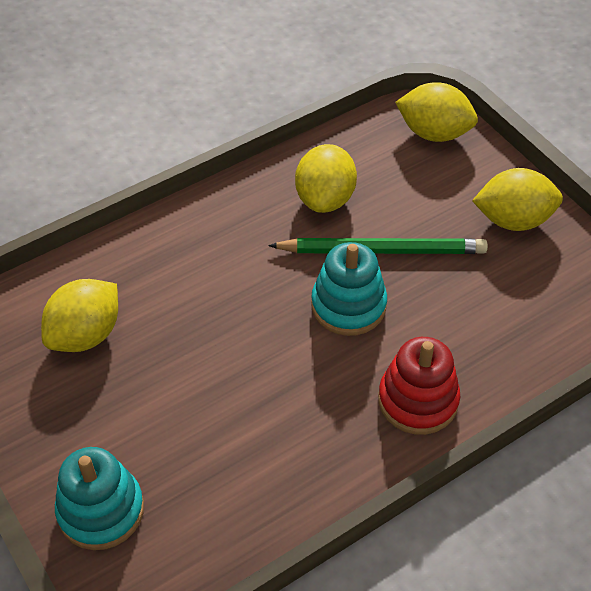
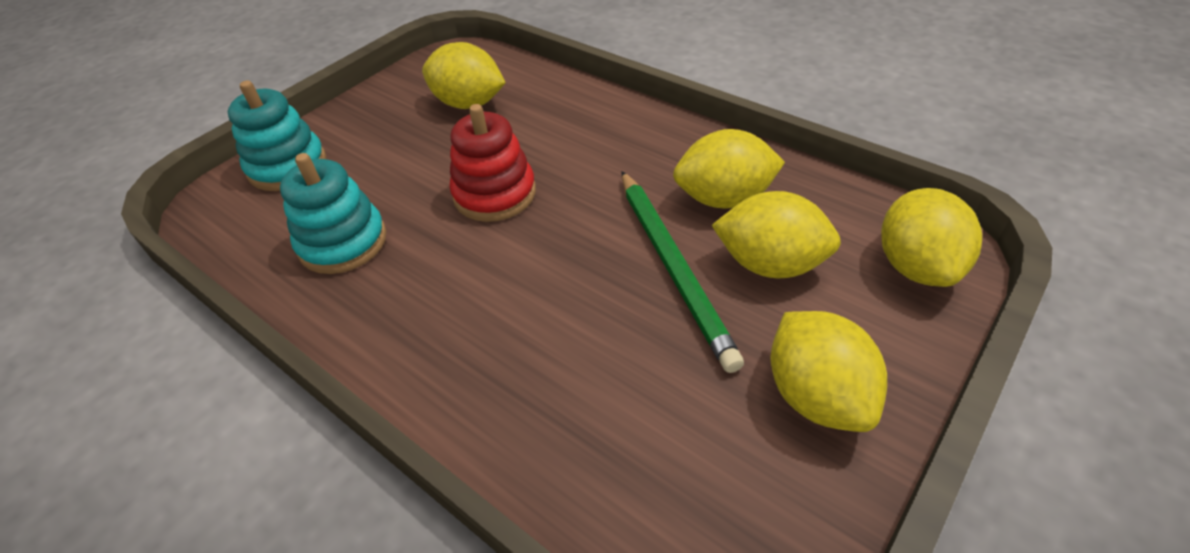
camera: 75 degrees right, 5 degrees down
(348, 305) = (573, 259): turquoise stacking toy -> turquoise stacking toy (343, 242)
(402, 199) = (770, 264): none -> yellow lemon
(418, 400) = (453, 358): red stacking toy -> red stacking toy (494, 194)

